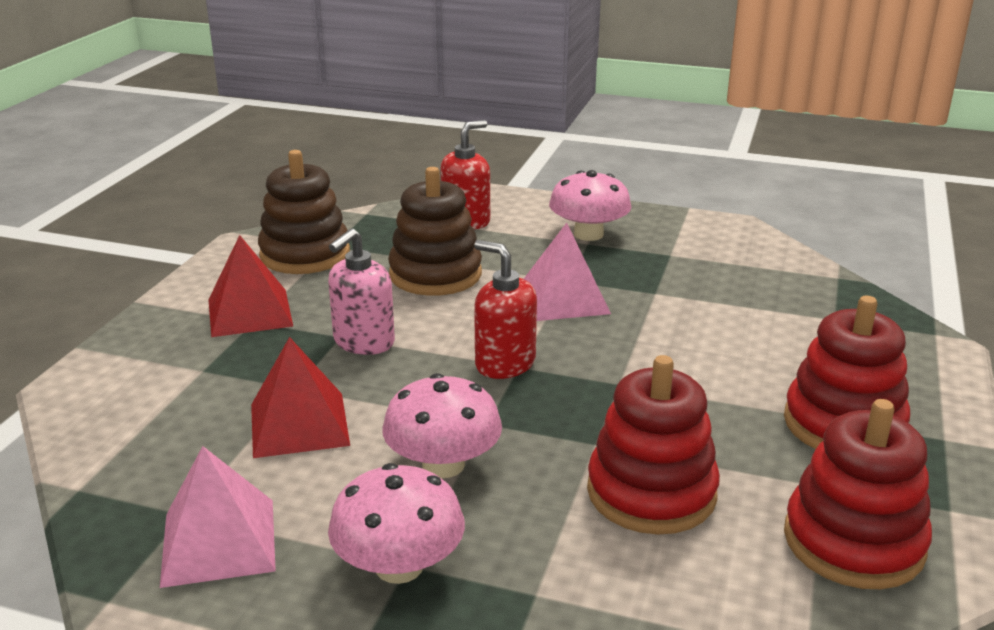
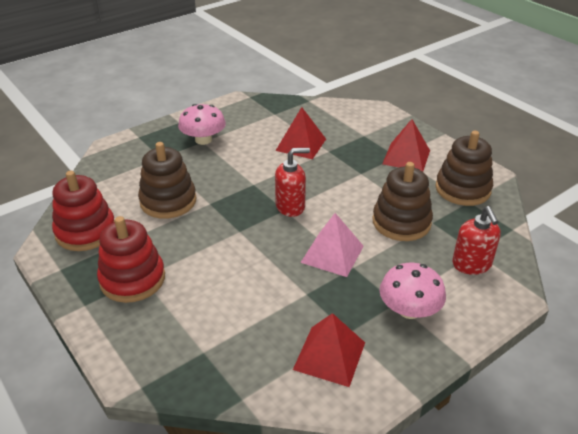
camera: 125 degrees right, 10 degrees up
(219, 541) = (253, 116): pink pyramid -> none
(363, 342) = (348, 177): pink soap dispenser -> none
(443, 465) = (240, 164): pink mushroom -> none
(651, 492) = (168, 201): red stacking toy -> brown stacking toy
(715, 254) = (329, 356): none -> red pyramid

